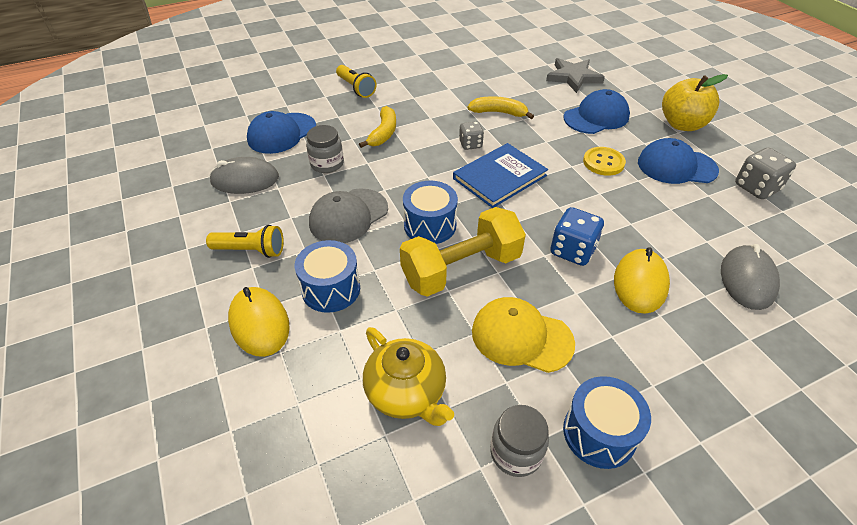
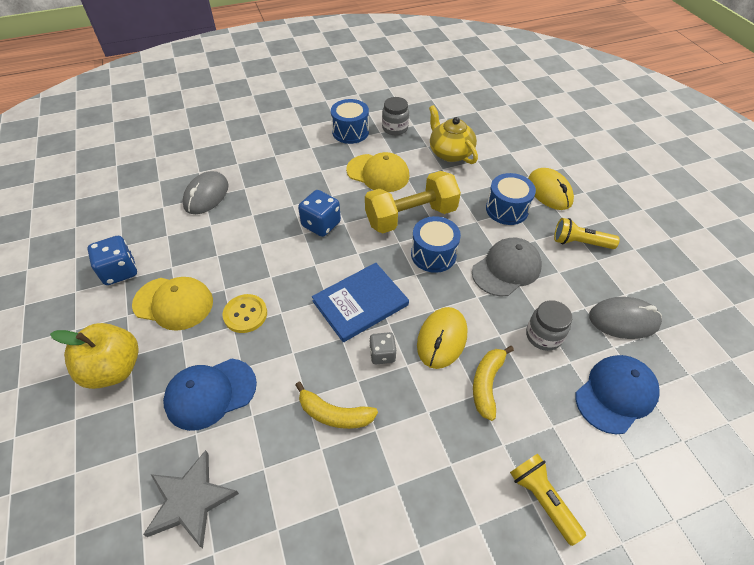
camera: 175 degrees left, 5 degrees up
(640, 283) = (284, 198): yellow mouse -> yellow mouse (442, 339)
(676, 166) = (173, 303): blue cap -> yellow cap
(756, 187) = (120, 271): grey dice -> blue dice

